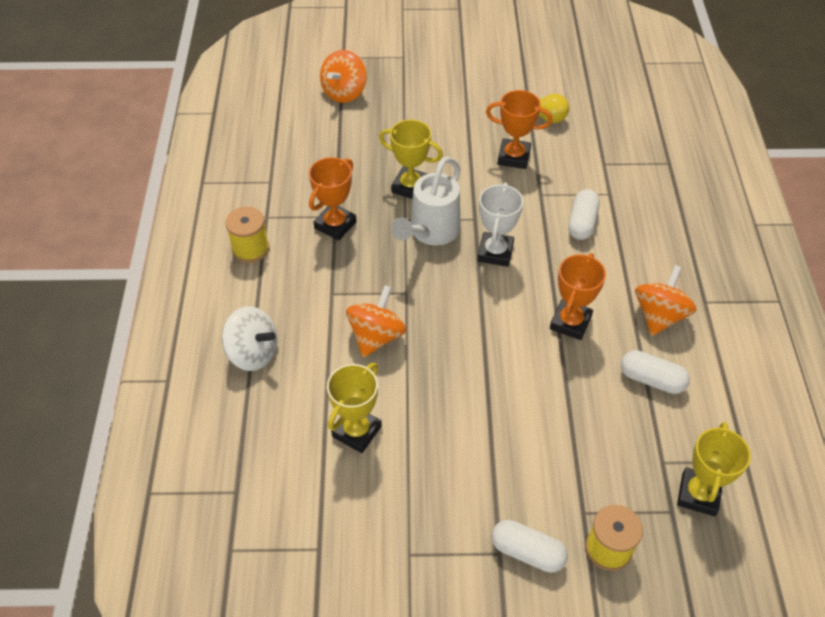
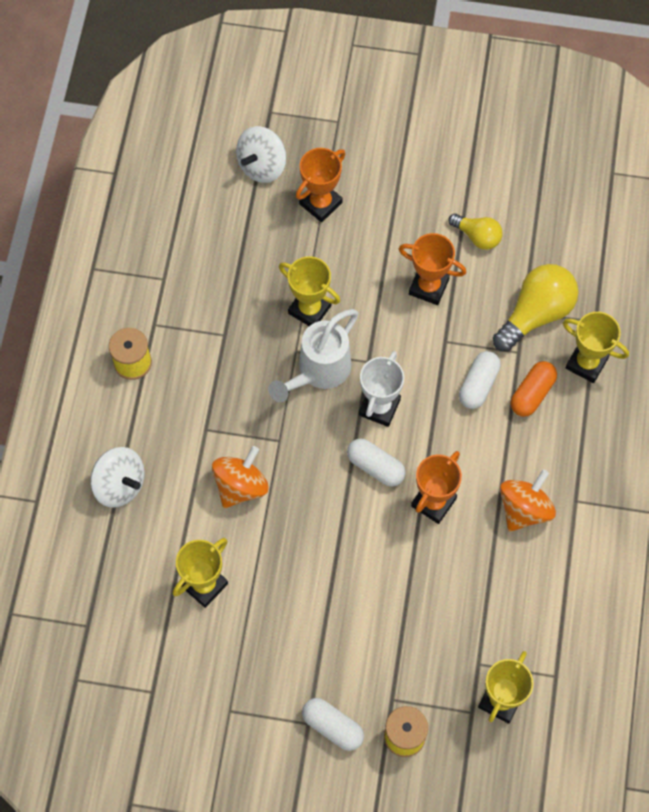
camera: 10 degrees right, 15 degrees up
(335, 225) = (222, 346): orange trophy -> orange trophy (320, 203)
(344, 92) = (262, 166): orange spinning top -> white spinning top
(615, 164) = (535, 314): none -> yellow light bulb
(633, 223) = (532, 394): none -> orange capsule
(651, 380) = (494, 578): white capsule -> white capsule (375, 467)
(673, 194) = (586, 363): none -> yellow trophy

